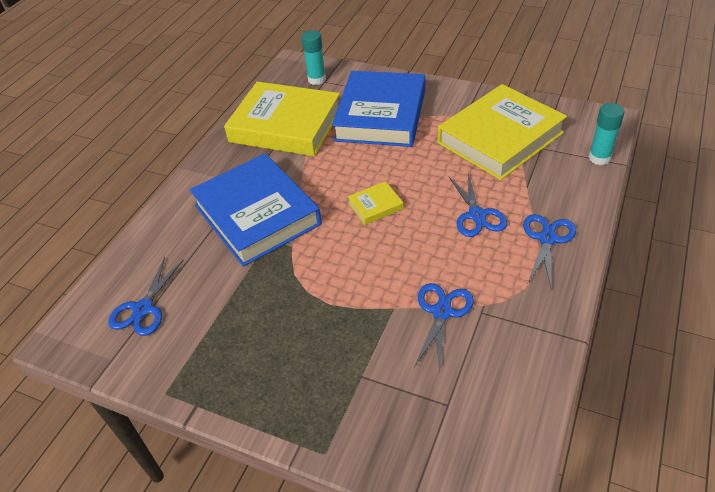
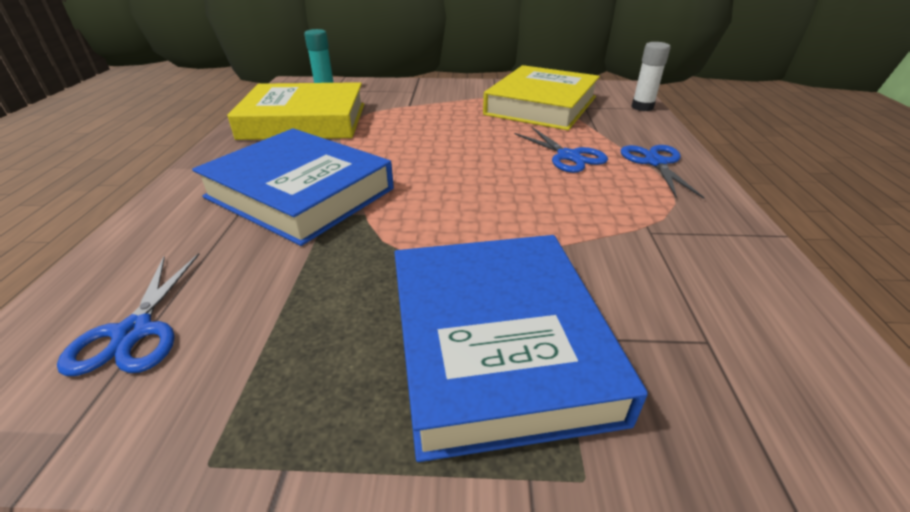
camera: 25 degrees left, 10 degrees down
(375, 206) = (450, 165): yellow book -> none
(381, 115) = (410, 104): blue book -> blue book (497, 344)
(442, 312) = (606, 241): blue scissors -> none
(599, 158) = (642, 107): turquoise glue stick -> white glue stick

